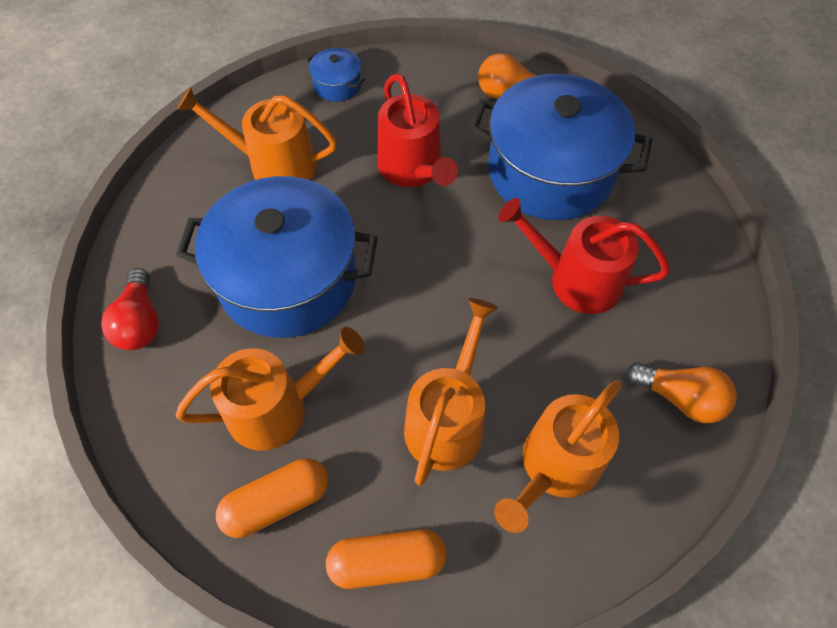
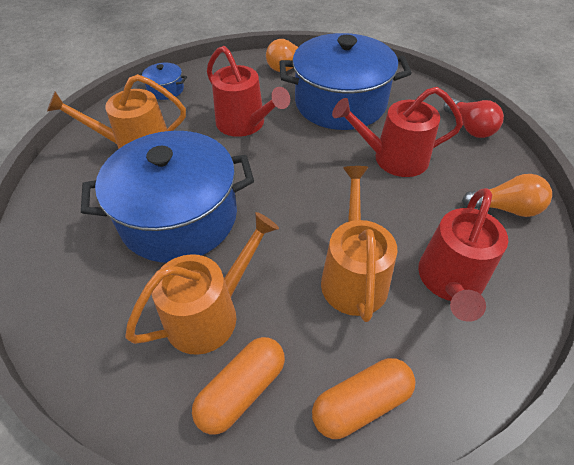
camera: 20 degrees left, 10 degrees down
(140, 322) = (59, 286): red light bulb -> red light bulb (469, 128)
(555, 466) = (450, 281): orange watering can -> red watering can

